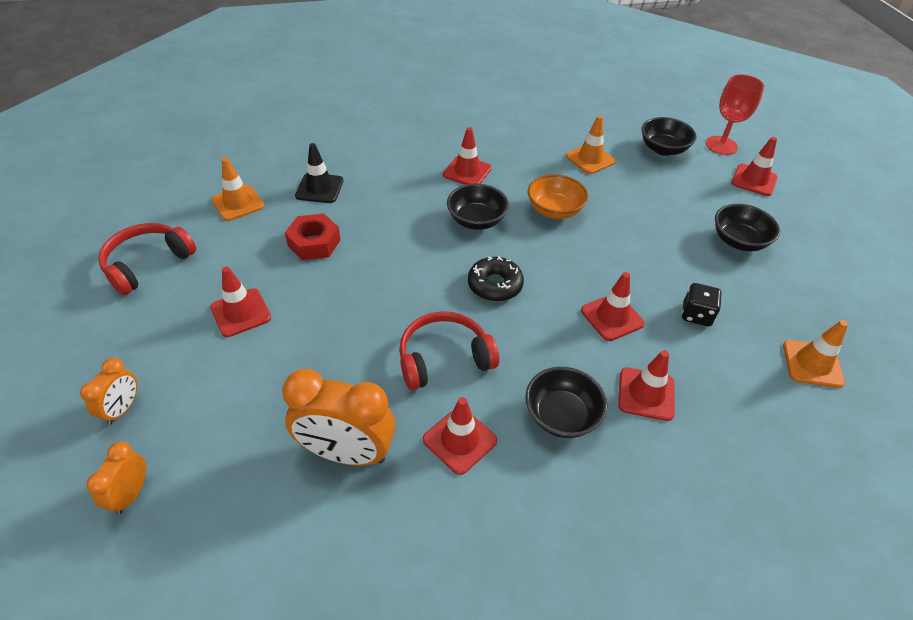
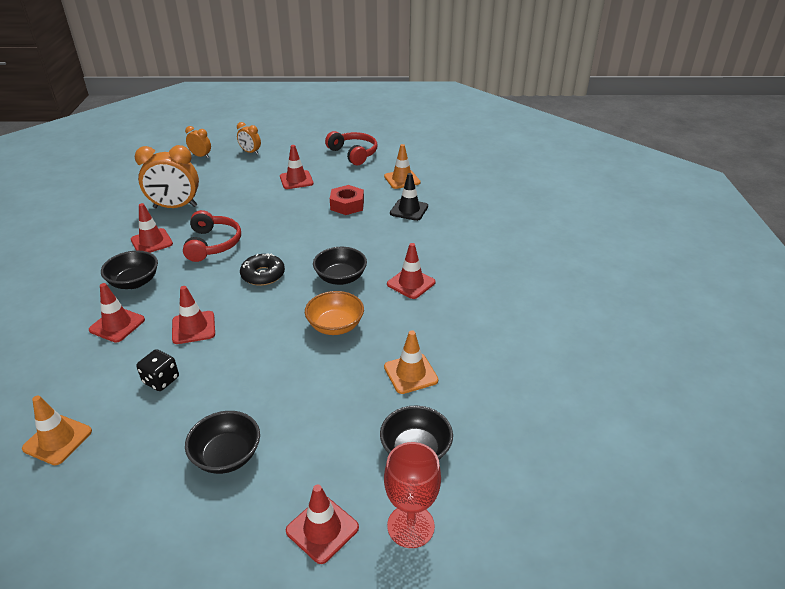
camera: 105 degrees right, 10 degrees down
(346, 453) = (175, 207): orange clock -> orange clock turned 120 degrees counterclockwise

